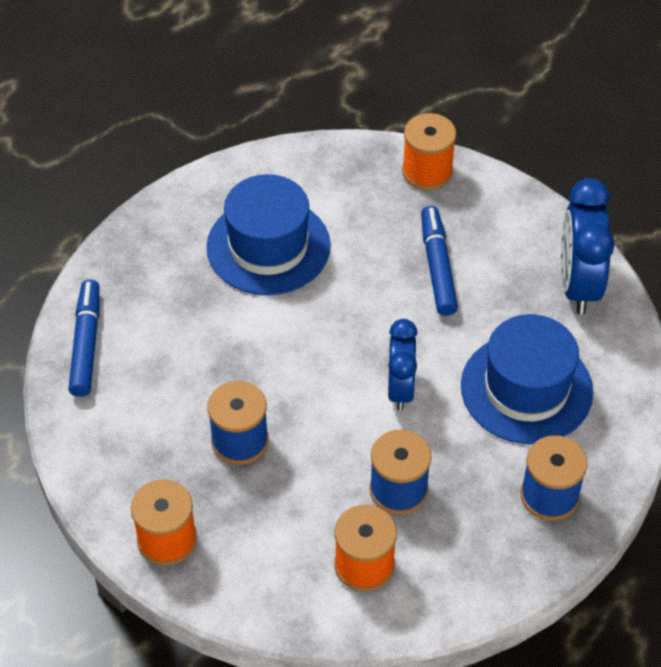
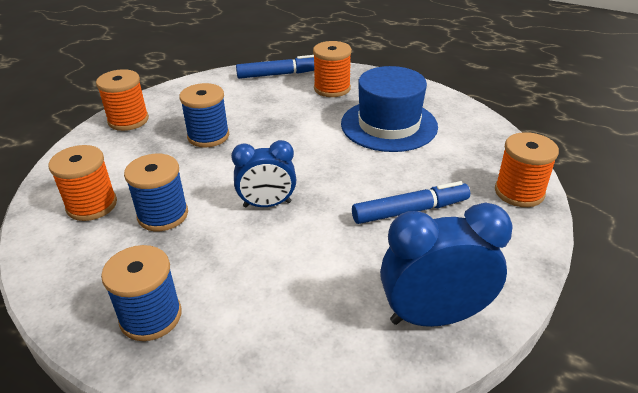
camera: 80 degrees right, 15 degrees down
(154, 287) = (332, 88): none -> orange spool
(526, 388) = (282, 286): blue hat -> none

